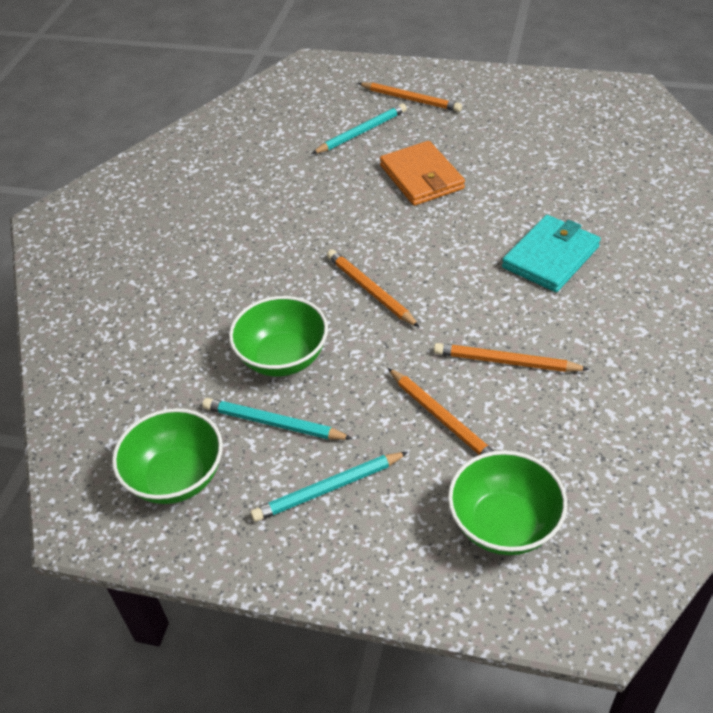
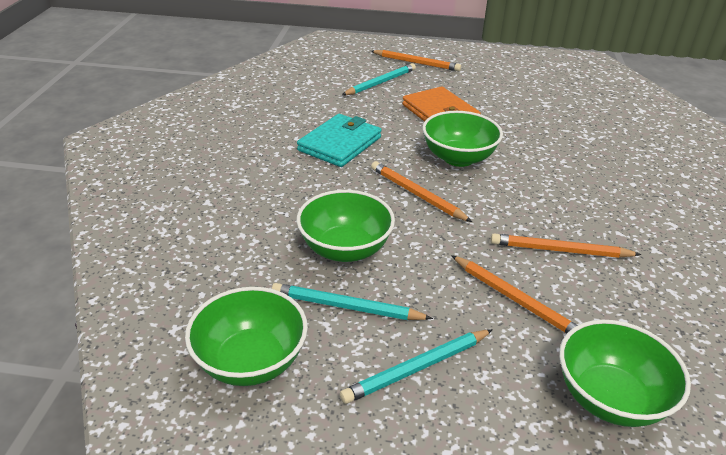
camera: 10 degrees left, 10 degrees down
(427, 241) = (458, 158): none -> green bowl
(551, 257) = (570, 170): turquoise wallet -> turquoise wallet (340, 144)

